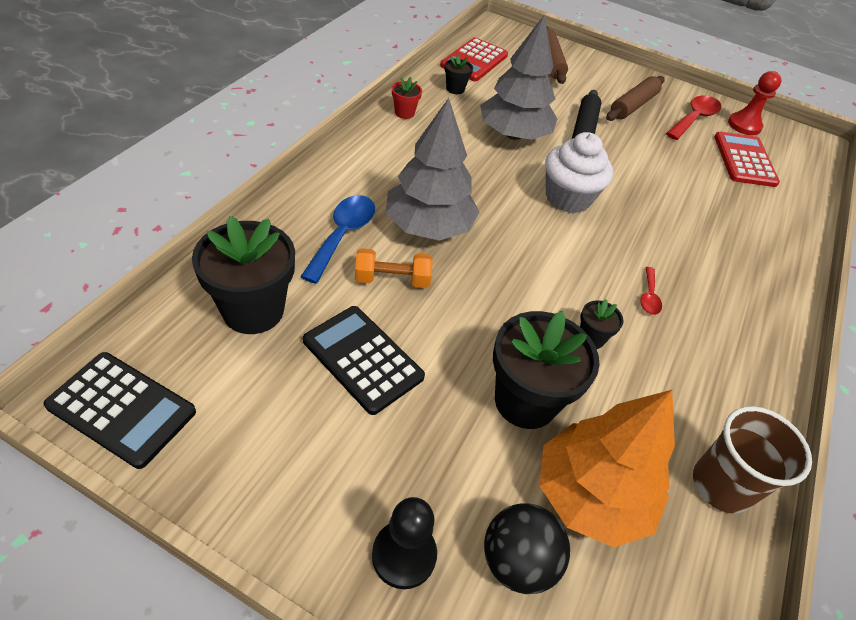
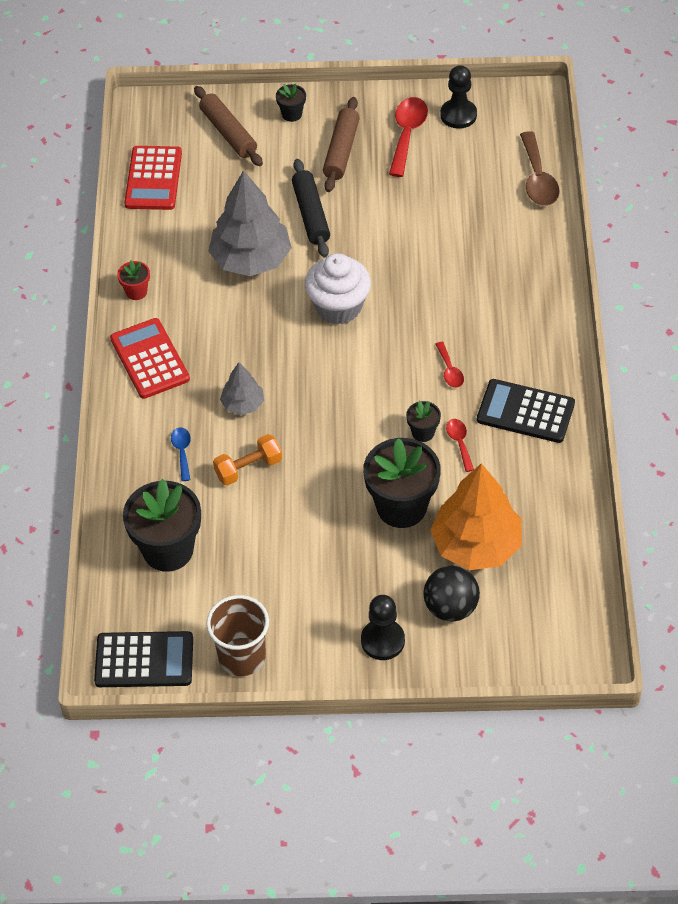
camera: 20 degrees left, 5 degrees up
(343, 235) = (182, 452): blue spoon -> blue spoon, size x0.55
(362, 359) = (272, 540): black calculator -> black calculator (525, 412)
(428, 226) = (243, 404): grey tree -> grey tree, size x0.51
(455, 89) = (161, 231): black flower pot -> black flower pot (292, 114)
(626, 369) = (459, 443): none -> red spoon
(721, 485) = (556, 492): brown cup -> brown cup (242, 657)
(744, 125) = (458, 115): red pawn -> black pawn
(744, 160) = (474, 165): red calculator -> red calculator (149, 359)
(801, 192) = (538, 179): none -> brown spoon

